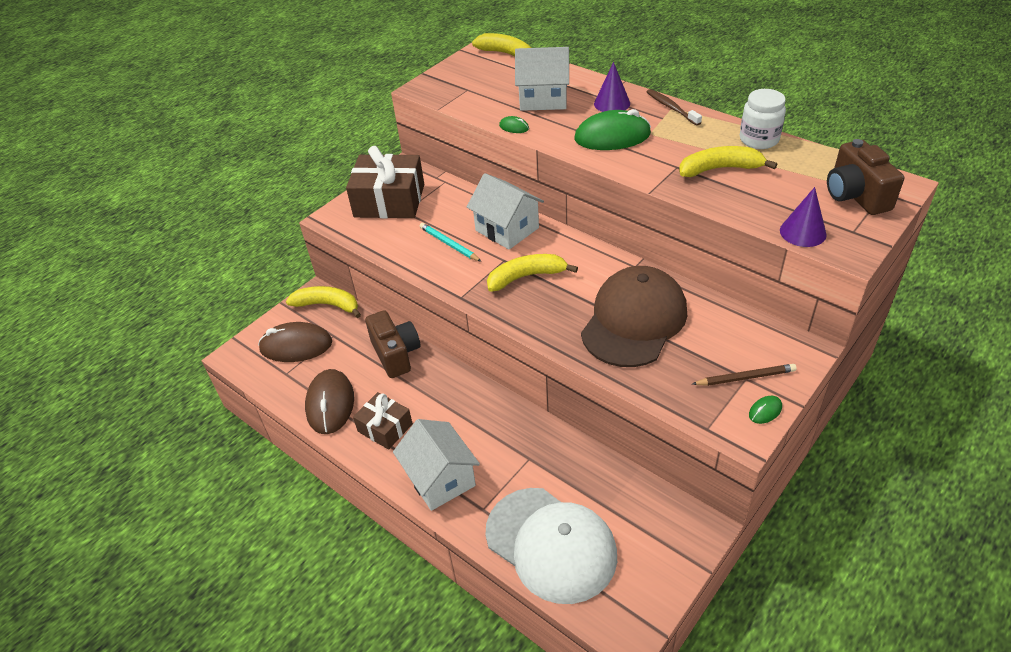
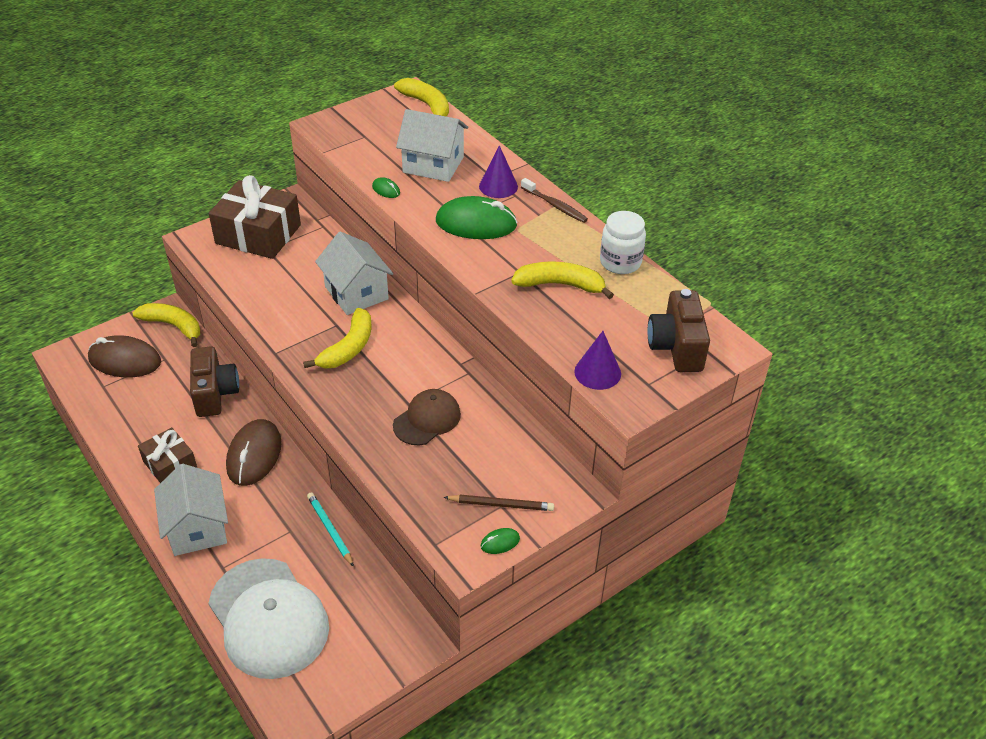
camera: 10 degrees right, 0 degrees up
(330, 404) = (130, 427): brown mouse -> brown mouse (254, 455)
(449, 244) = (292, 295): turquoise pencil -> turquoise pencil (330, 530)
(526, 277) = (348, 348): yellow banana -> yellow banana turned 120 degrees clockwise
(634, 320) = (427, 419): brown cap -> brown cap, size x0.55
(671, 108) = (555, 205): brown toothbrush -> brown toothbrush turned 150 degrees clockwise

